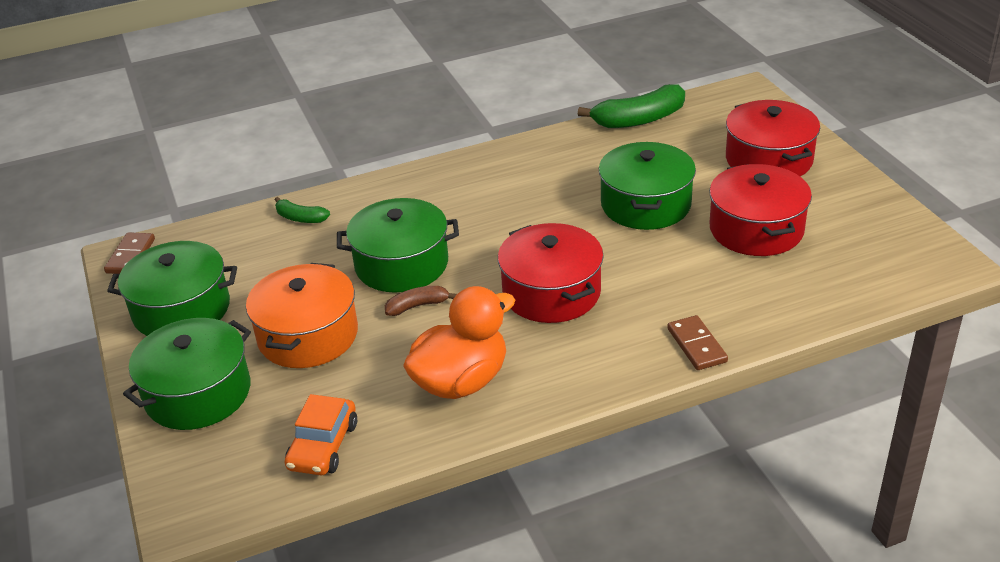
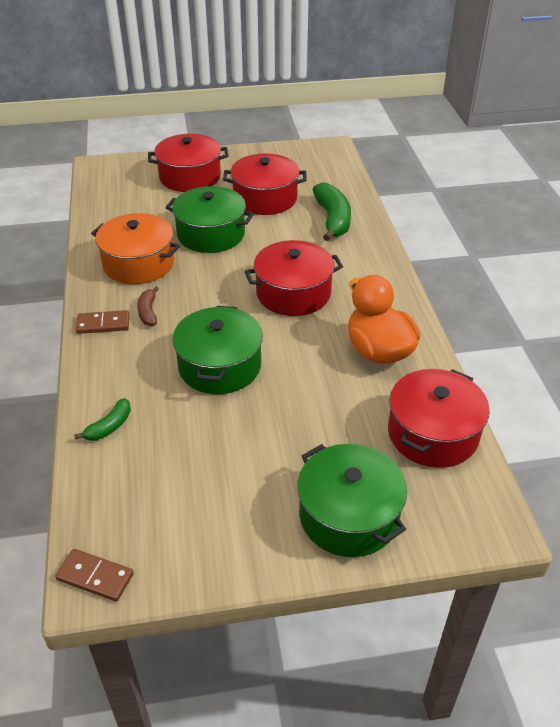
camera: 80 degrees left, 5 degrees up
(181, 309) = (216, 527): green pot -> none
(308, 335) = (293, 433): orange pot -> orange pot (139, 263)
(323, 446) = (433, 433): orange car -> red pot
(417, 306) = (280, 363): brown banana -> brown banana (148, 312)
(639, 119) = (97, 216): green banana -> green banana (332, 219)
(697, 345) = (372, 244): brown domino -> brown domino (103, 324)

